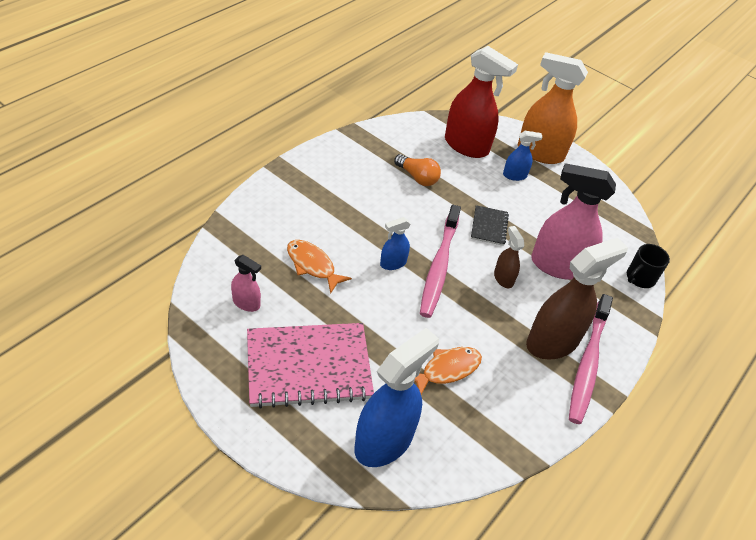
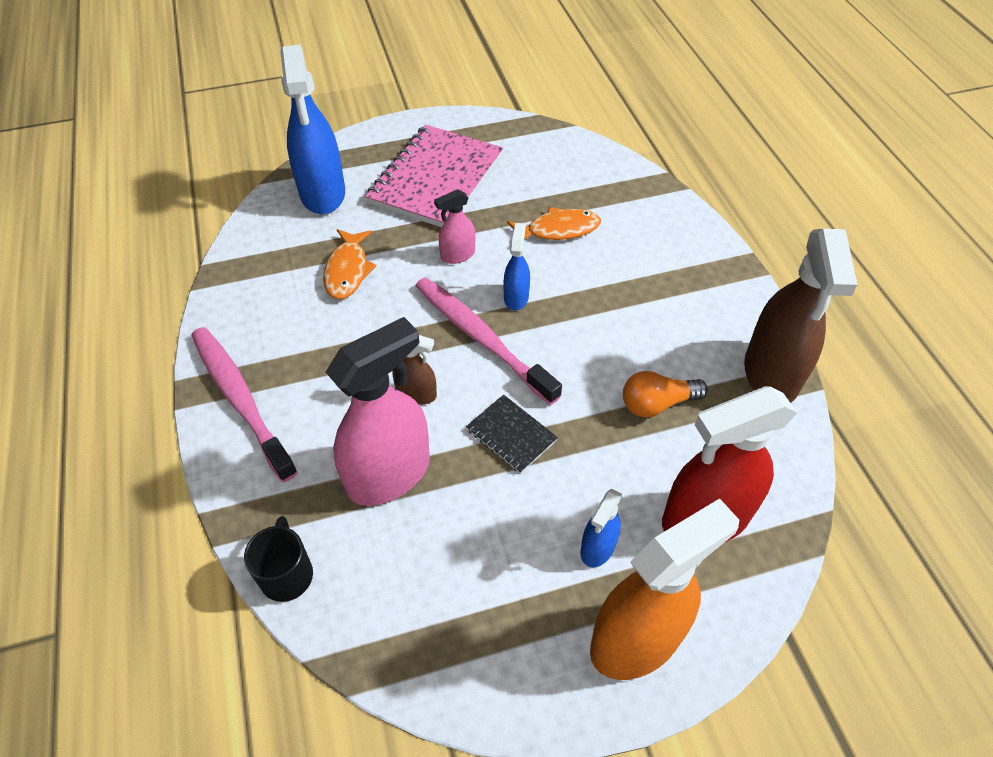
camera: 130 degrees right, 5 degrees up
(246, 303) = (540, 167): pink spray bottle -> pink spray bottle (457, 255)
(552, 342) = (294, 384): brown spray bottle -> brown spray bottle (771, 374)

